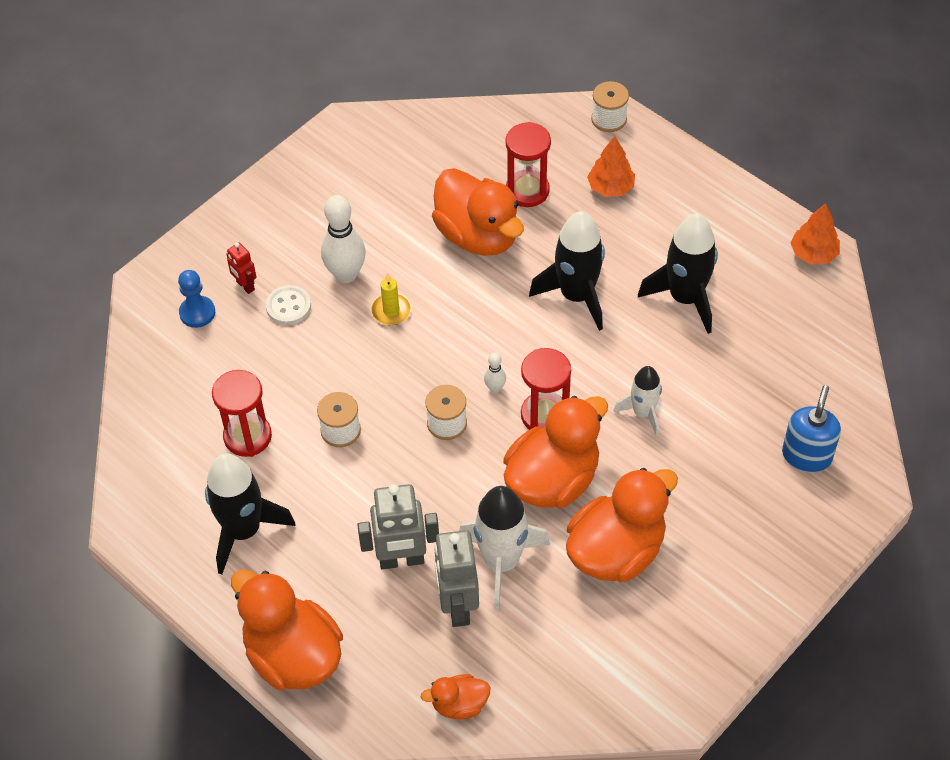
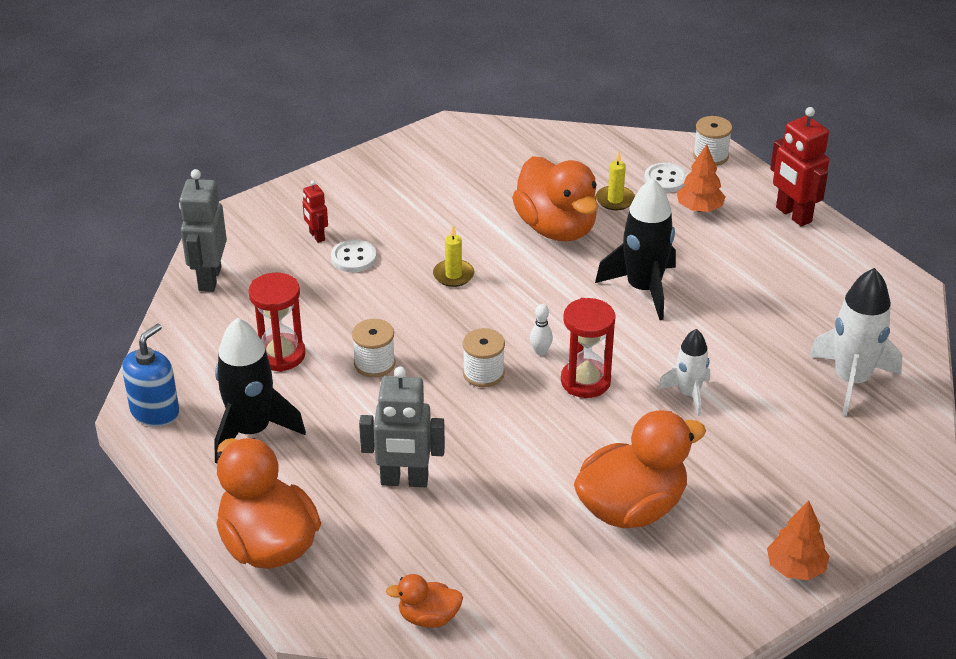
camera: 10 degrees right, 15 degrees down
(197, 313) = (264, 250): blue pawn -> none
(346, 274) = (417, 241): white bowling pin -> none
(457, 606) = (451, 530): grey robot -> grey robot (209, 279)
(501, 562) = (507, 498): white rocket -> white rocket (851, 380)
(527, 191) = (615, 200): red hourglass -> yellow candle
(553, 480) = (580, 437): orange duck -> none
(571, 156) = (665, 179): none -> white button
(685, 298) = (755, 306): black rocket -> none
(701, 180) = (793, 215): none -> red robot
(806, 456) = (855, 456): blue soap dispenser -> blue soap dispenser (155, 412)
(813, 254) = (897, 288): orange tree -> orange tree (795, 568)

